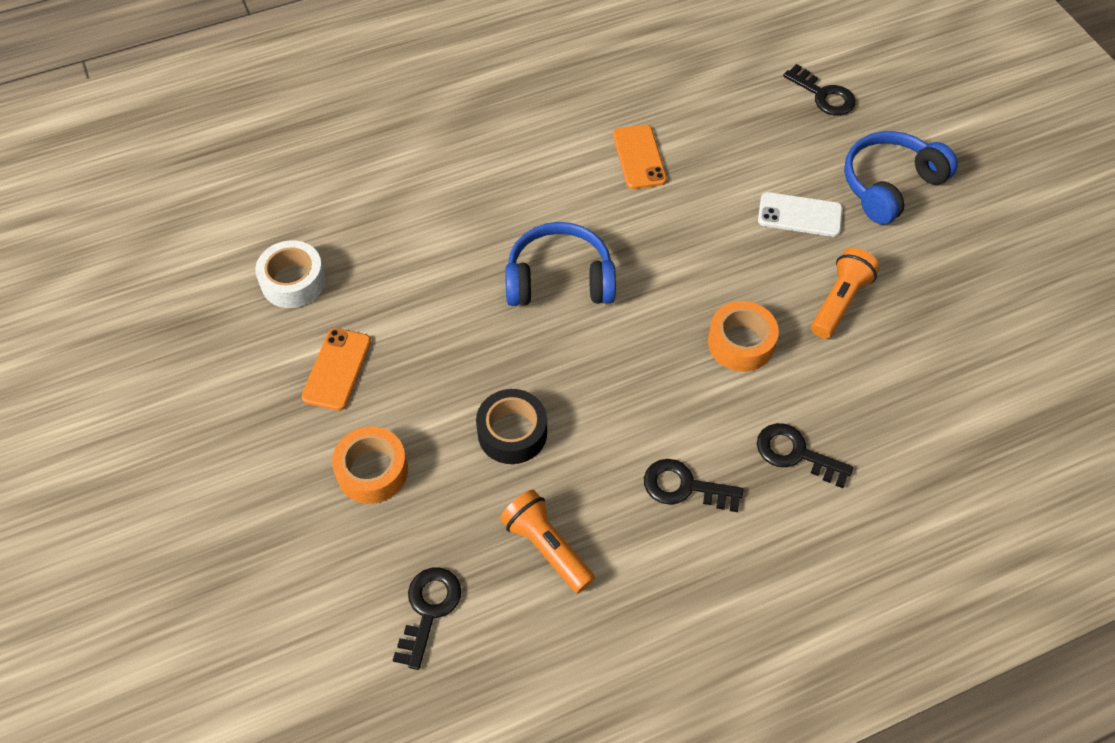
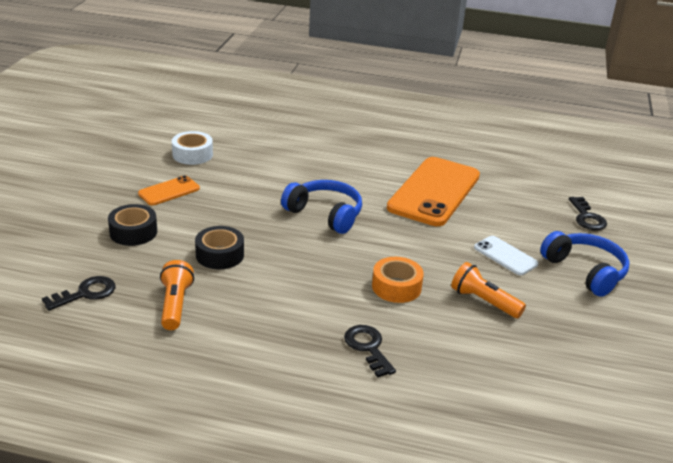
camera: 35 degrees right, 25 degrees down
(372, 471) = (133, 232): orange tape -> black tape
(639, 157) = (434, 192): orange phone -> orange phone, size x2.12
(684, 487) = (282, 324): black key -> none
(839, 302) = (484, 301): orange flashlight -> orange flashlight turned 120 degrees counterclockwise
(890, 185) = (585, 271): blue headphones -> blue headphones turned 60 degrees clockwise

